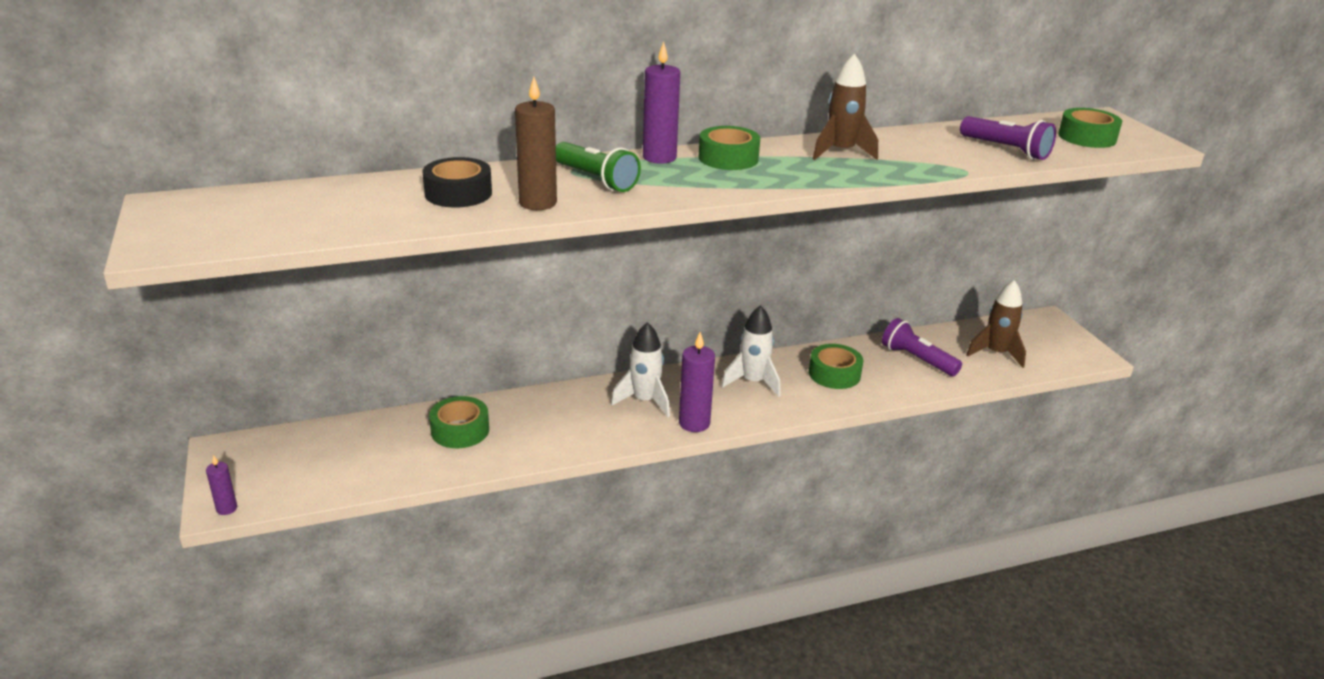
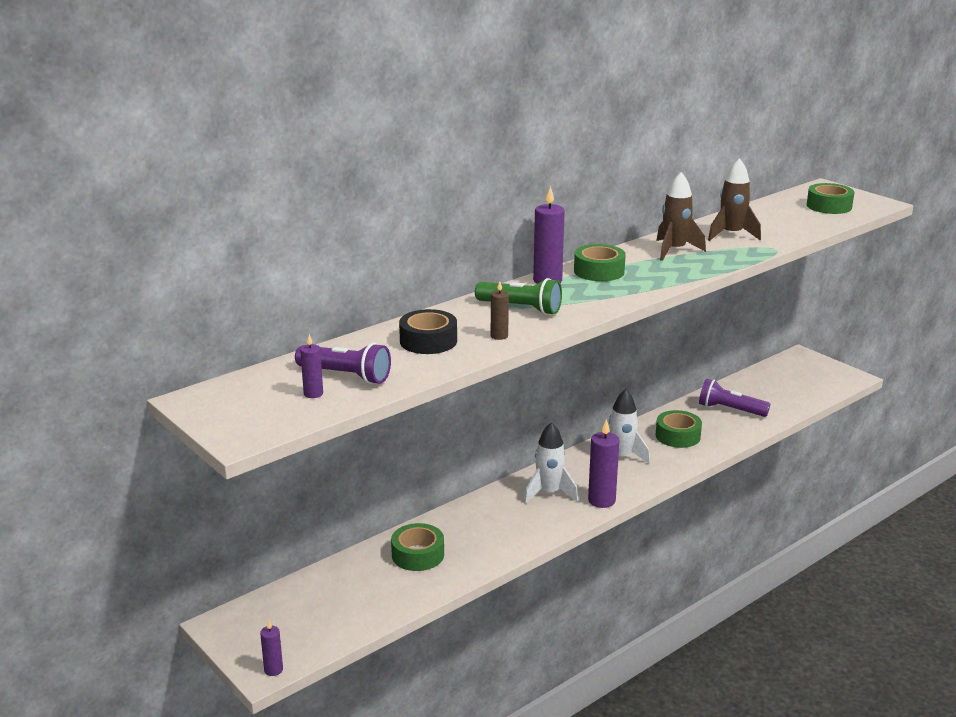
camera: 20 degrees left, 5 degrees down
(278, 221) = (313, 394): none -> purple candle
(538, 203) = (499, 336): brown candle -> brown candle, size x0.55
(996, 353) = (783, 391): brown rocket -> brown rocket (731, 235)
(1006, 150) = (785, 226): purple flashlight -> purple flashlight (346, 375)

